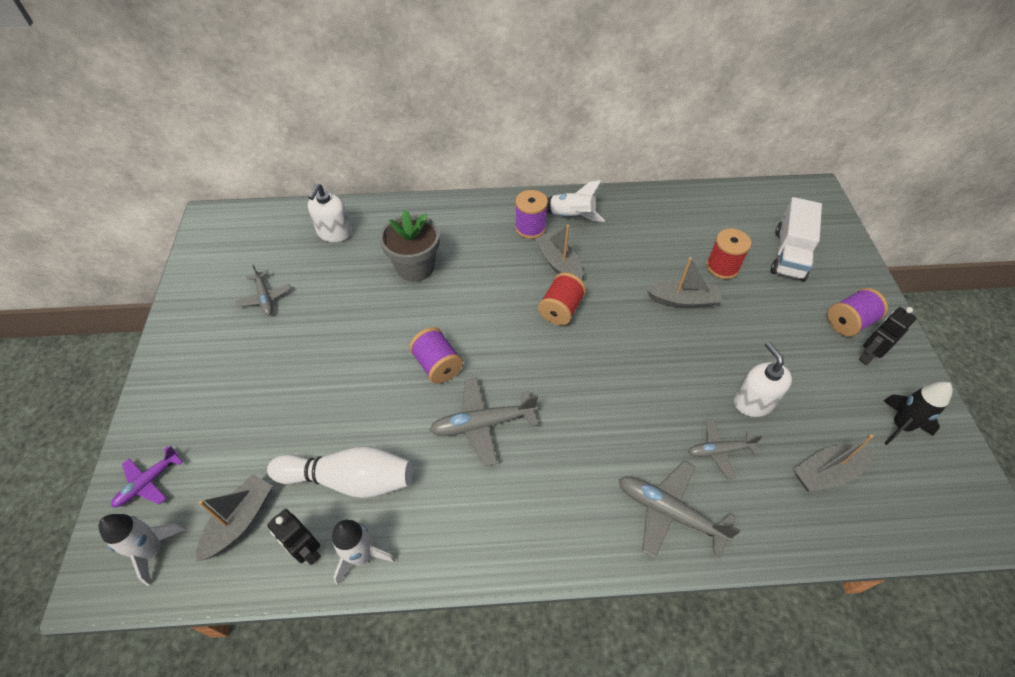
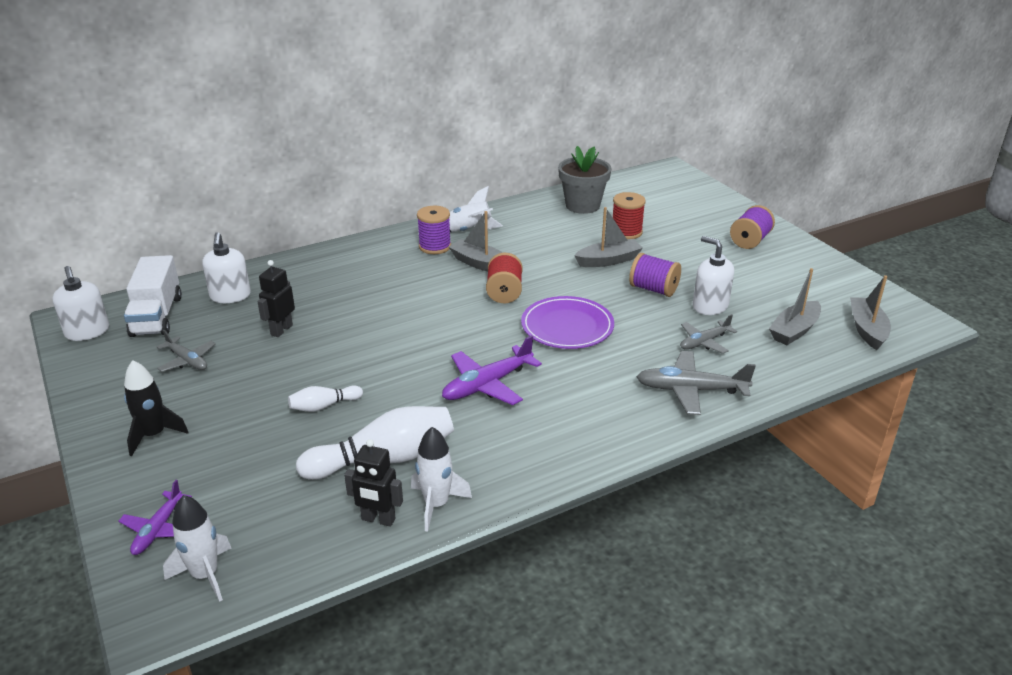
camera: 25 degrees left, 20 degrees down
(213, 238) = (87, 332): none -> white soap dispenser
(240, 521) = (289, 523): grey boat -> grey boat (867, 329)
(337, 394) = (324, 406): none -> white bowling pin
(415, 267) = (339, 299): grey flower pot -> grey flower pot (582, 205)
(437, 365) = (413, 359): purple spool -> purple spool (653, 289)
(483, 424) = (488, 384): grey plane -> purple plane
(595, 376) = (567, 326): none -> purple plate
(789, 254) = (675, 212): white truck -> white truck (157, 316)
(868, 356) = (777, 256): black robot -> black robot (281, 330)
(900, 426) = (828, 289): black rocket -> black rocket (154, 435)

